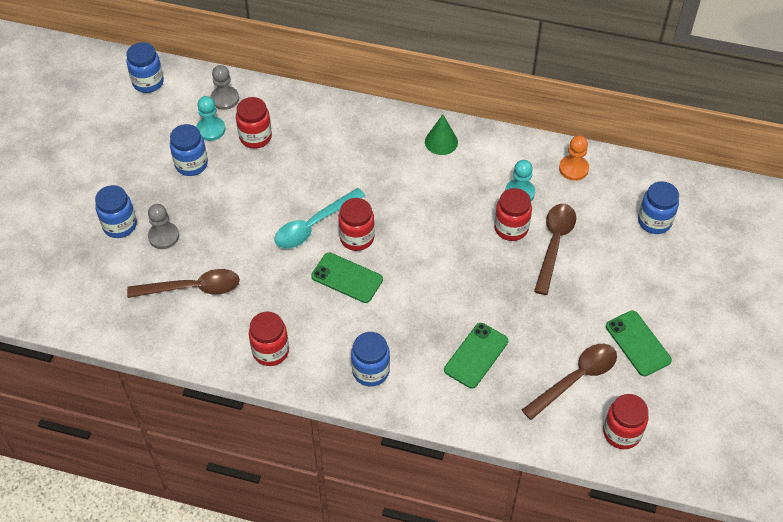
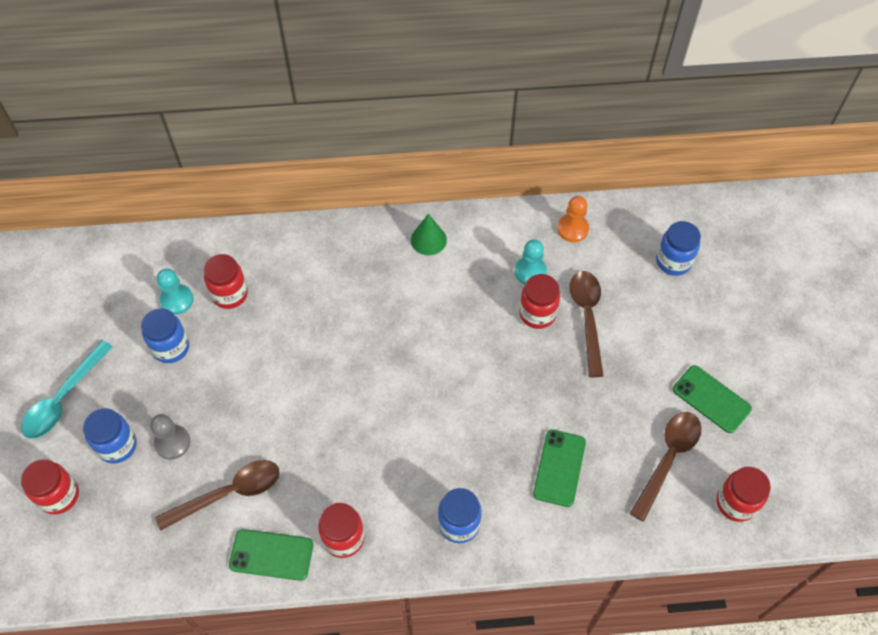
camera: 20 degrees left, 5 degrees up
(148, 82) = (84, 266): blue jar -> none
(225, 99) = (178, 260): grey pawn -> none
(313, 225) = (332, 376): turquoise spoon -> turquoise spoon (63, 399)
(347, 278) = (391, 425): green phone -> green phone (271, 555)
(357, 238) = (384, 376): red jar -> red jar (59, 495)

